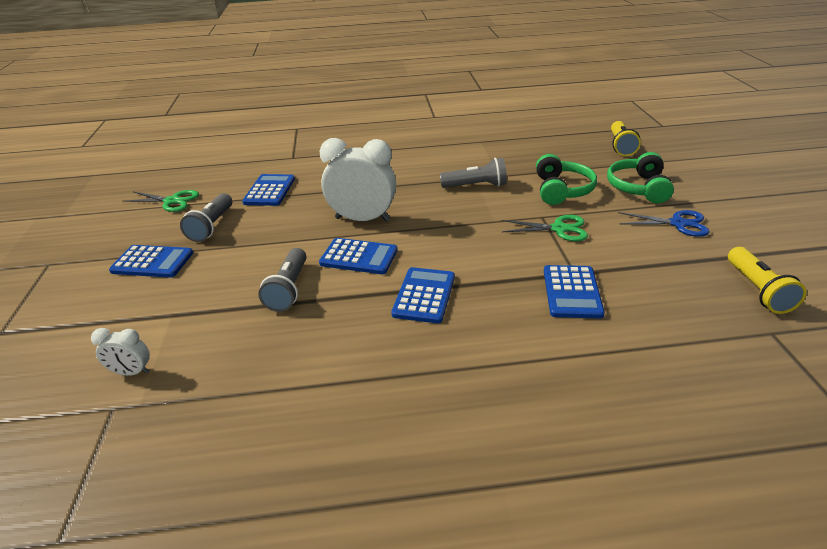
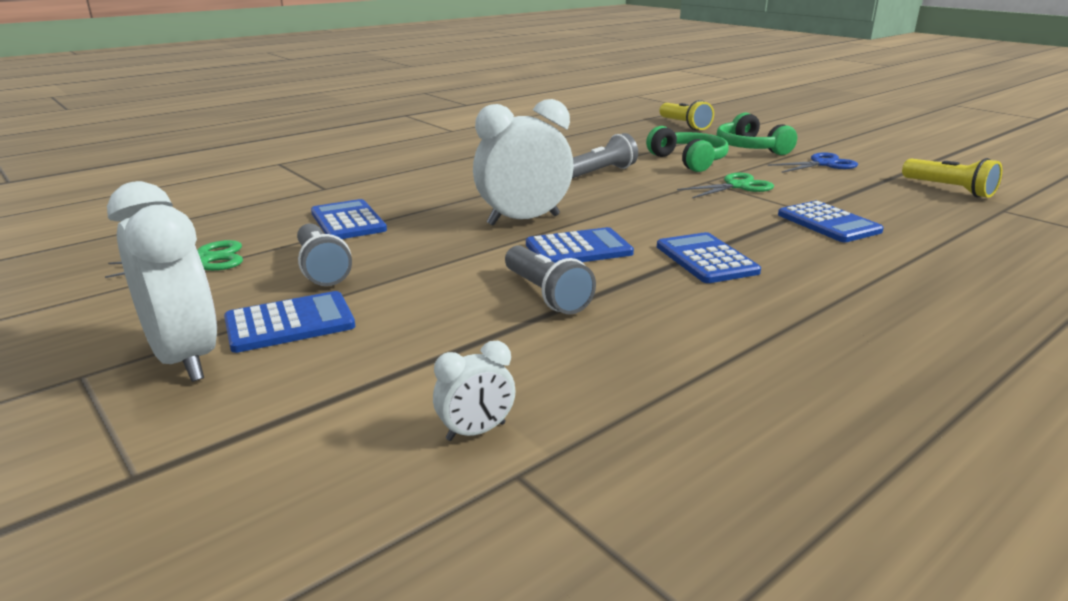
camera: 35 degrees left, 10 degrees down
(90, 269) = (184, 359): none -> white clock

